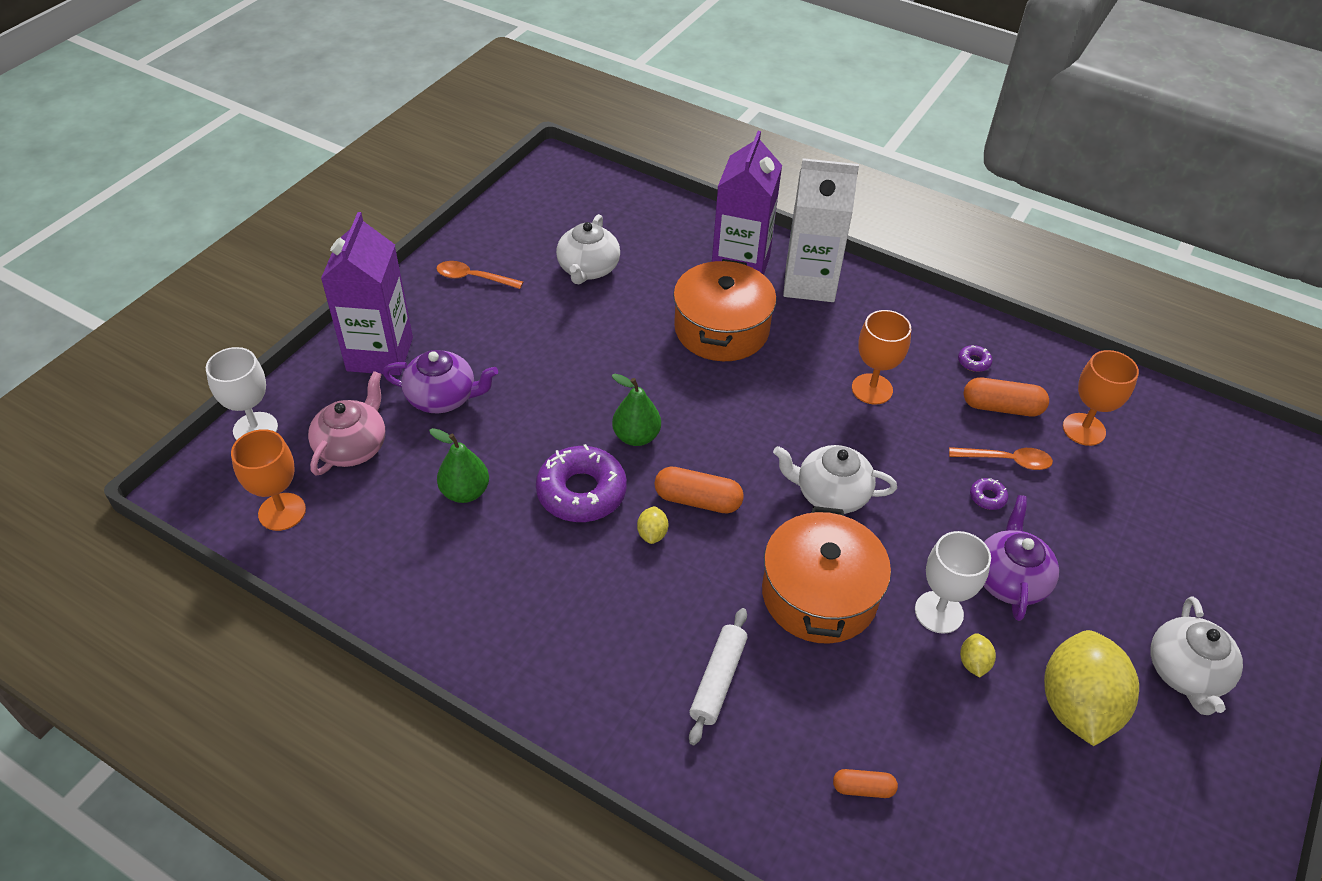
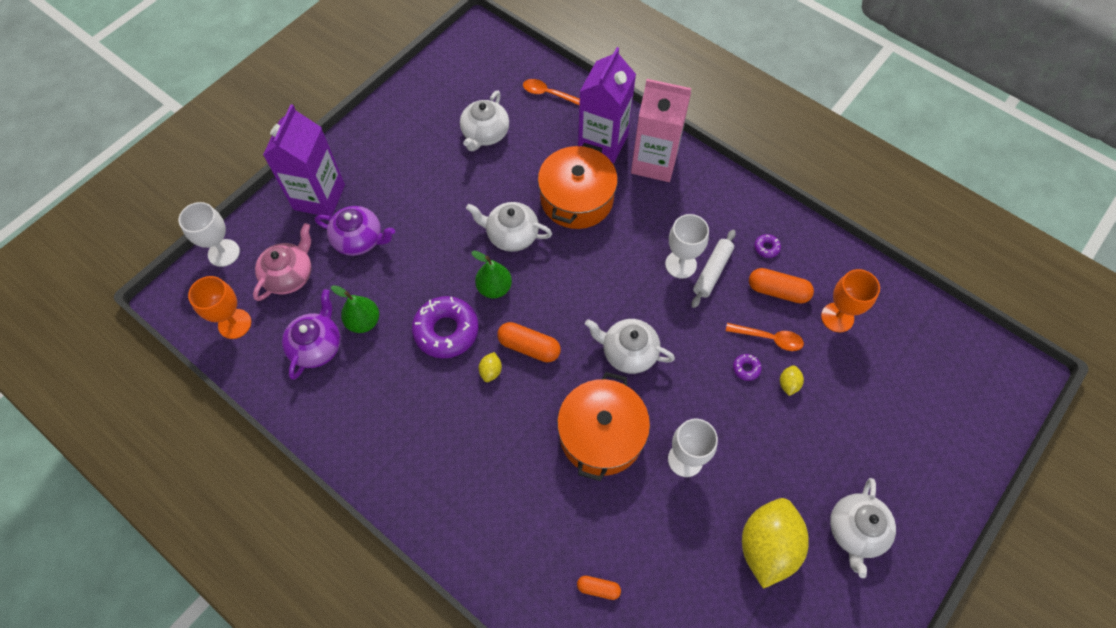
camera: 10 degrees right, 15 degrees up
(473, 278) = (397, 134): orange spoon -> orange spoon (549, 94)
(646, 375) = (511, 235): none -> white teapot
(717, 680) = (514, 493): white rolling pin -> white rolling pin (712, 271)
(809, 283) = (654, 162): white carton -> pink carton
(872, 389) = (680, 264): orange goblet -> white goblet
(973, 663) = (700, 503): yellow lemon -> yellow lemon (788, 384)
(1009, 579) = (744, 439): purple teapot -> purple teapot (317, 346)

